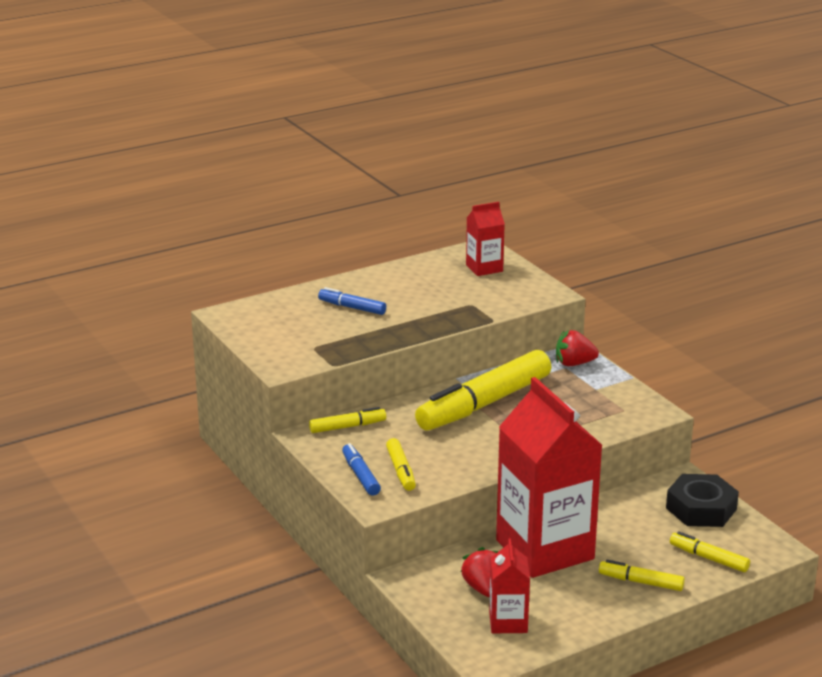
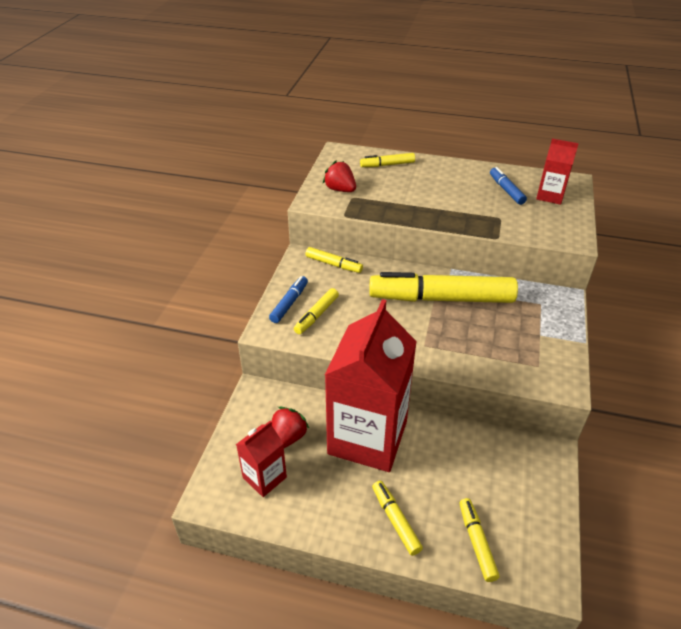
camera: 45 degrees right, 15 degrees up
(297, 305) = (387, 165): none -> yellow marker
(352, 307) = (417, 182): blue marker -> blue marker (506, 190)
(574, 364) = (551, 304): red strawberry -> red strawberry (340, 189)
(701, 509) = (530, 490): black nut -> none

